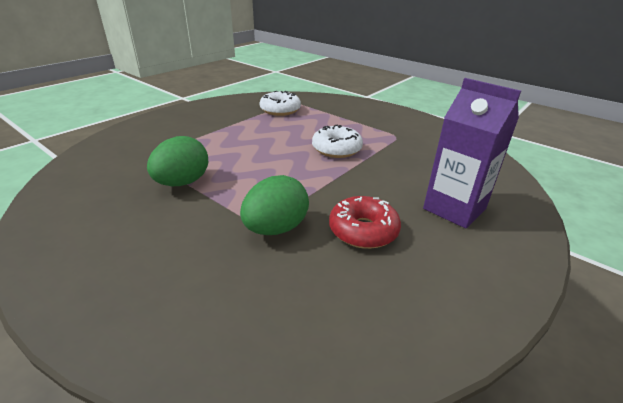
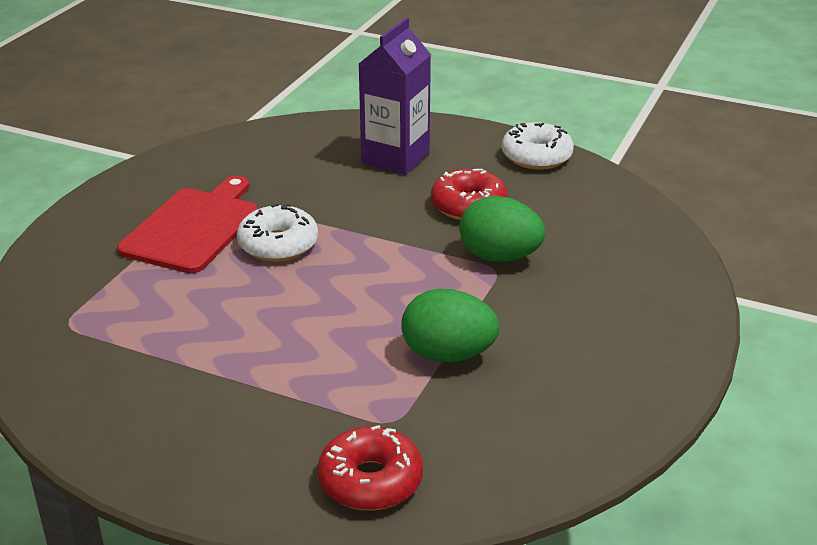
camera: 105 degrees left, 0 degrees up
(118, 146) = (370, 481): none -> red donut
(280, 110) = (117, 332): white donut -> white donut (536, 156)
(365, 130) = (193, 227): none -> red cutting board

